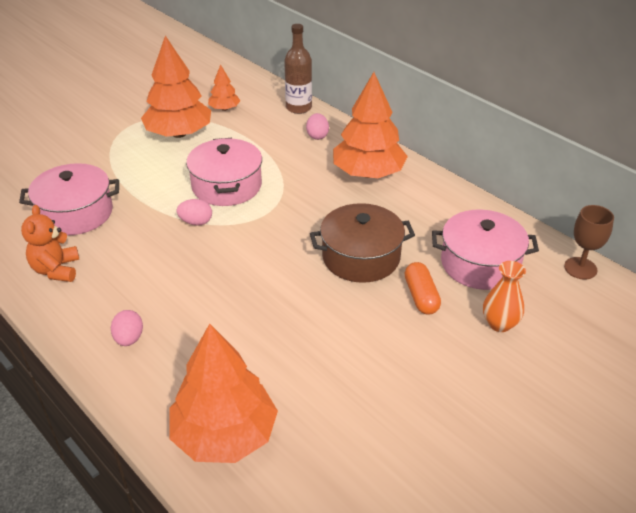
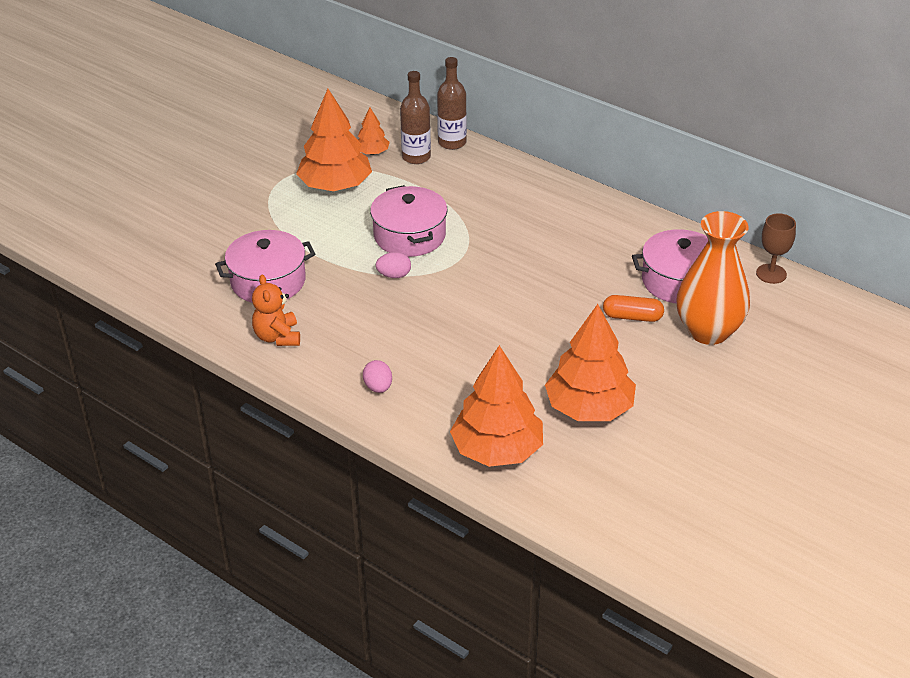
camera: 10 degrees left, 0 degrees up
(261, 117) = (416, 157): none -> brown bottle
(317, 136) = (483, 172): pink egg -> none
(361, 257) = (566, 289): brown pot -> none
(368, 173) = (548, 206): orange tree -> orange tree (589, 408)
(421, 296) = (632, 317): orange capsule -> orange capsule turned 60 degrees counterclockwise
(499, 324) = (708, 331): orange vase -> orange vase, size x1.96

